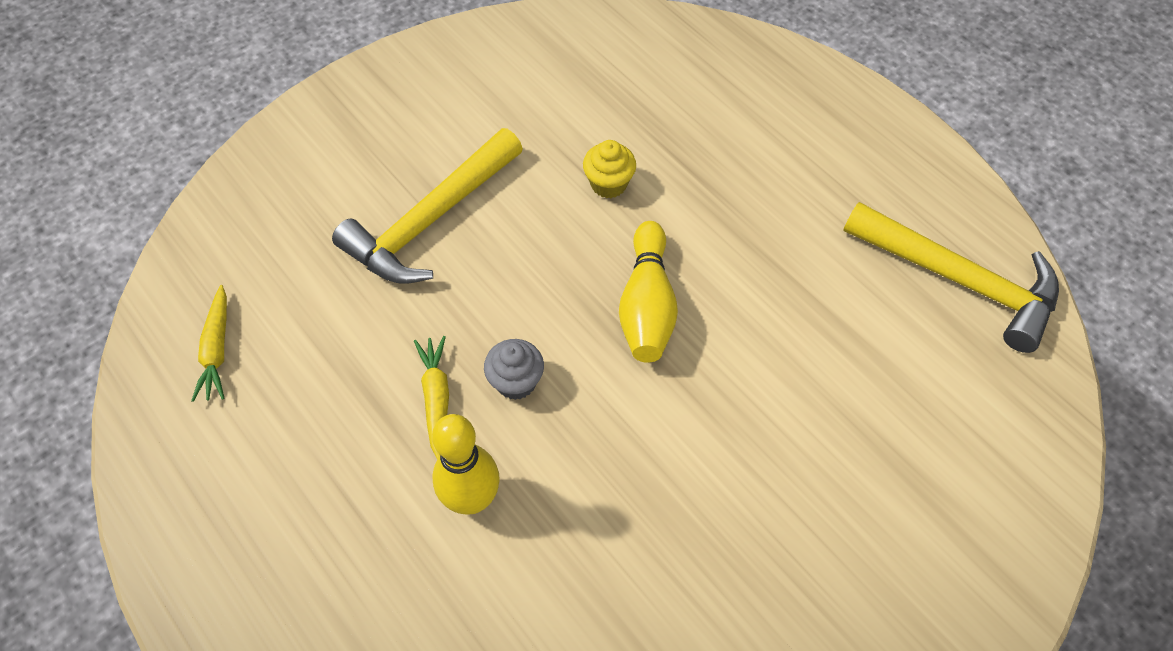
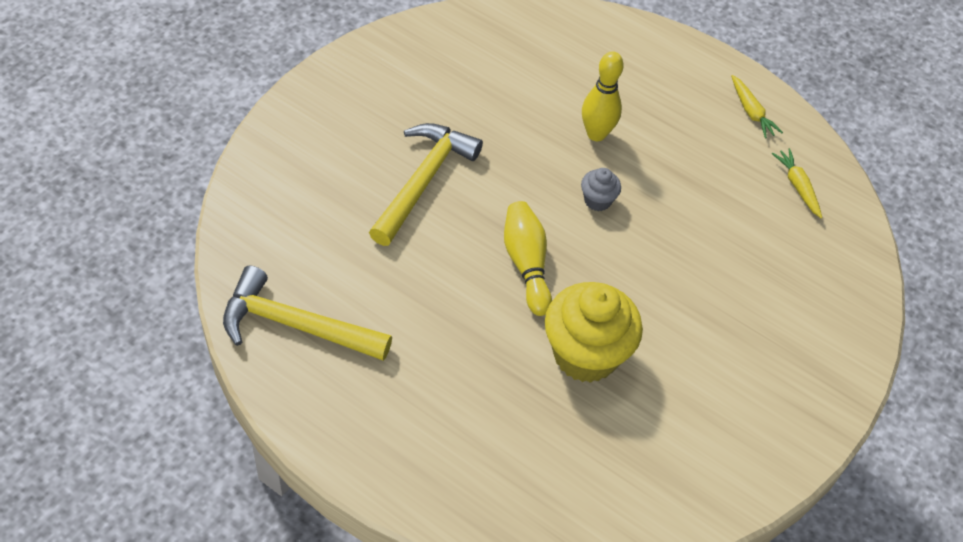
camera: 160 degrees right, 5 degrees down
(430, 221) = (708, 298): yellow hammer -> yellow hammer (423, 181)
(436, 398) = (644, 182): yellow carrot -> yellow carrot (751, 112)
(608, 184) = (585, 354): yellow cupcake -> yellow cupcake, size x2.18

